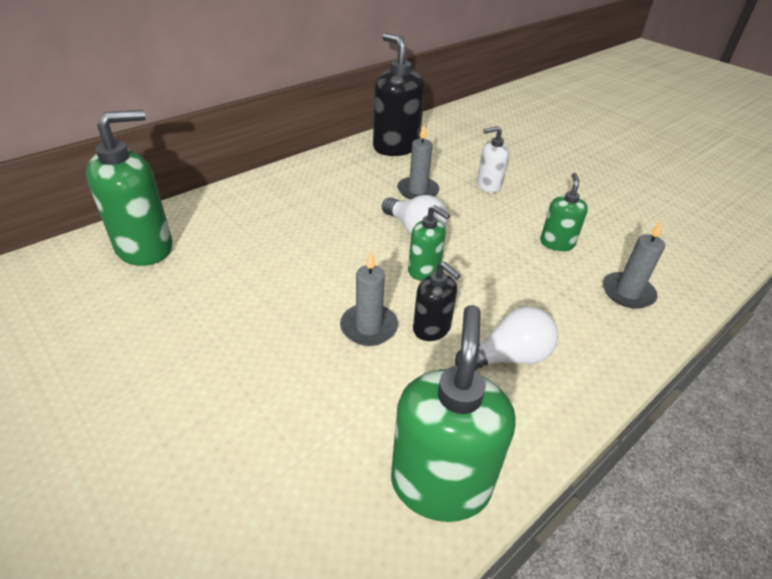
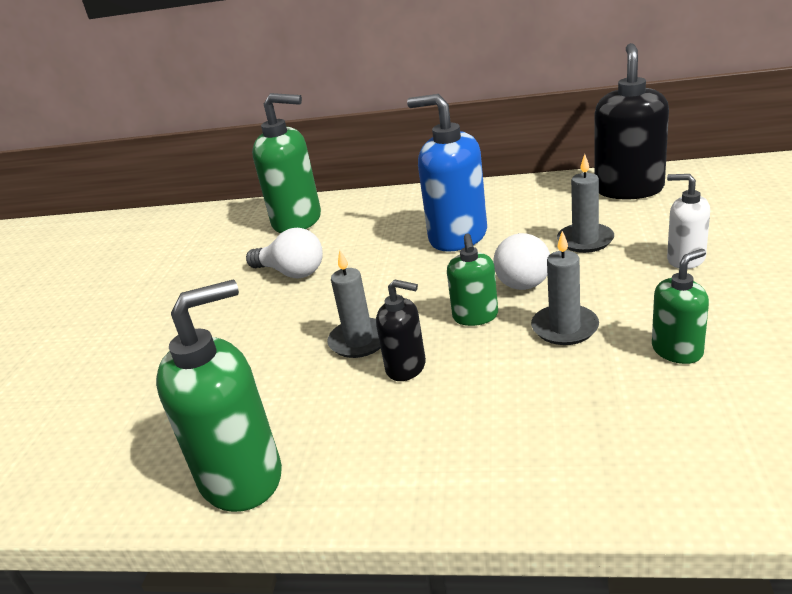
camera: 55 degrees right, 10 degrees down
(325, 215) = (457, 236): none -> blue soap dispenser
(432, 329) = (406, 367): black soap dispenser -> black soap dispenser turned 75 degrees counterclockwise
(508, 357) = (436, 425): white light bulb -> white light bulb (291, 272)
(627, 293) = (688, 442): grey candle -> grey candle (564, 328)

